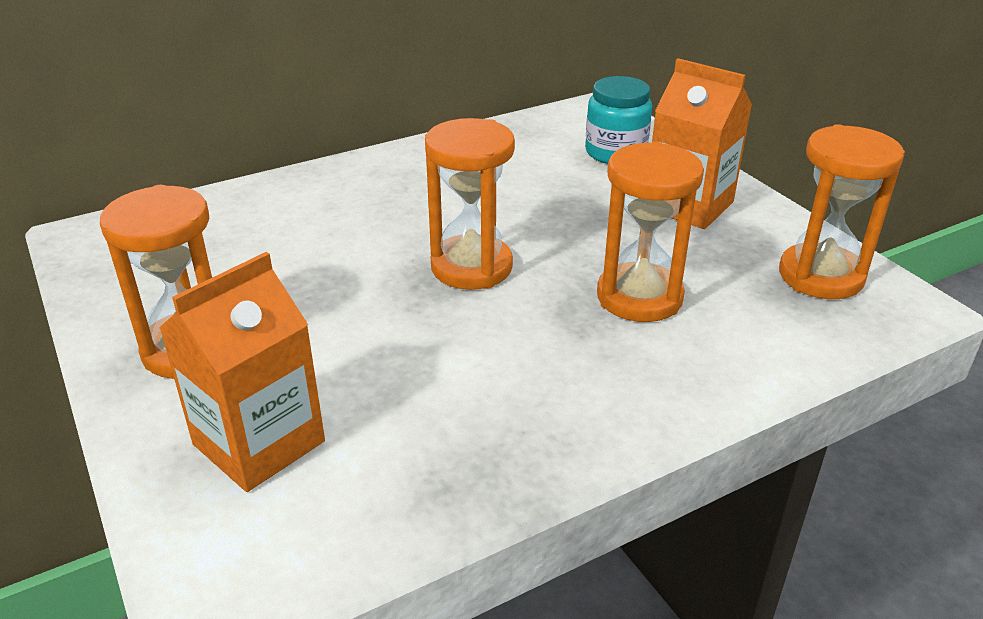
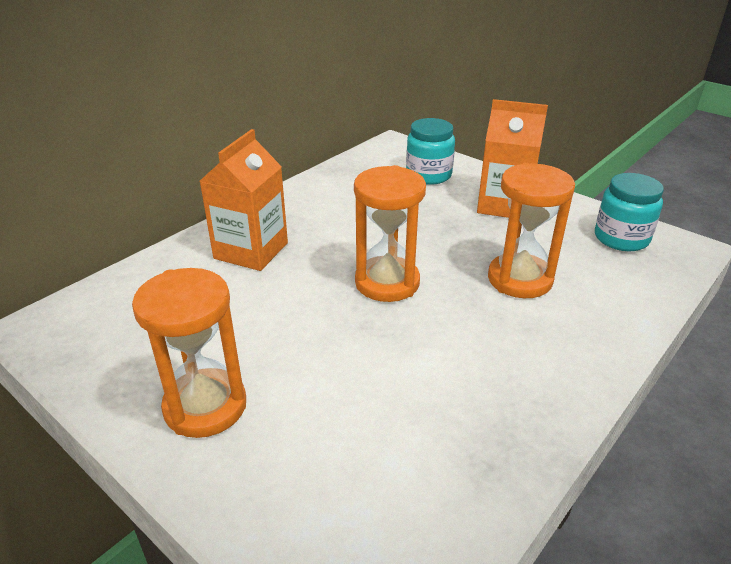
camera: 20 degrees left, 0 degrees up
(259, 443) = (320, 473): orange carton -> orange carton (251, 251)
(821, 276) = (621, 238): orange hourglass -> turquoise jar

